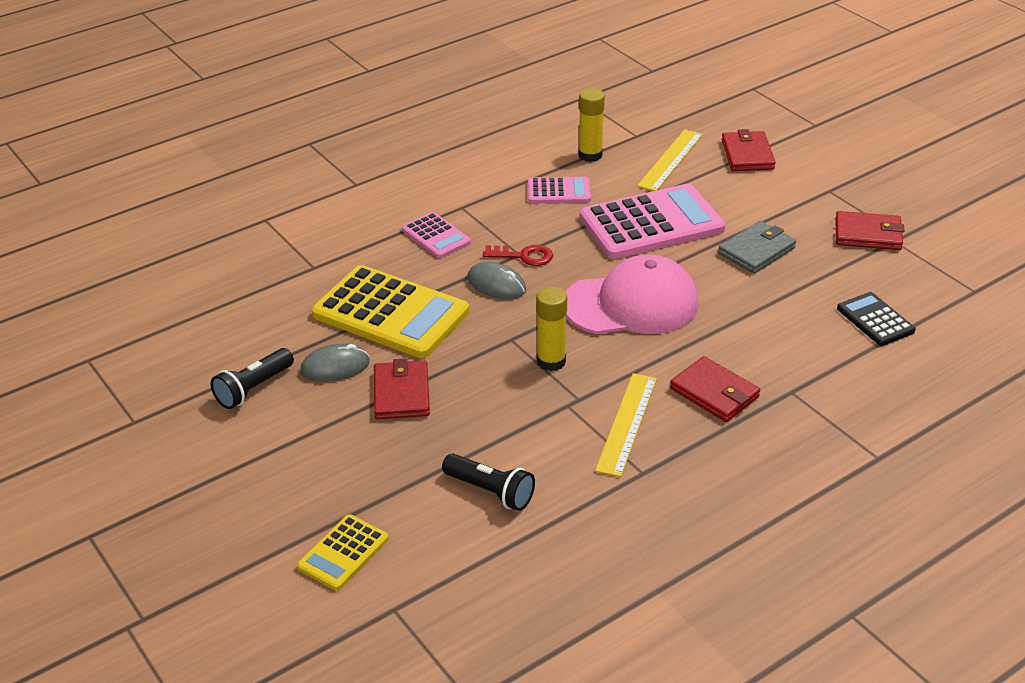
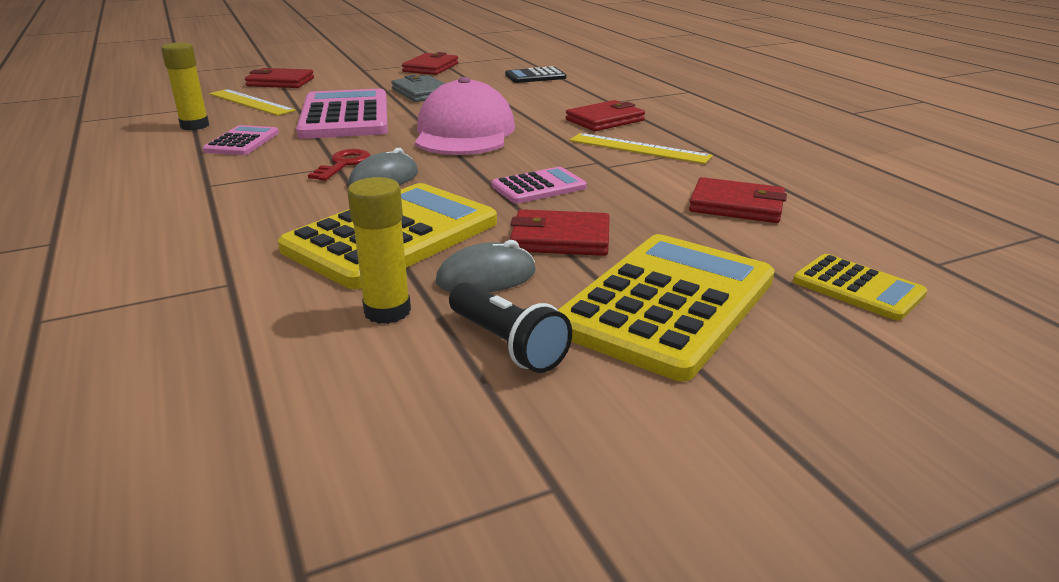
camera: 80 degrees left, 10 degrees down
(308, 453) = (667, 304): none -> yellow calculator
(335, 367) = (486, 277): grey mouse -> grey mouse turned 75 degrees clockwise
(436, 236) = (252, 201): pink calculator -> pink calculator (539, 187)
(490, 491) = (737, 205): black flashlight -> red wallet
(551, 361) = (535, 167): yellow glue stick -> yellow glue stick (387, 311)

